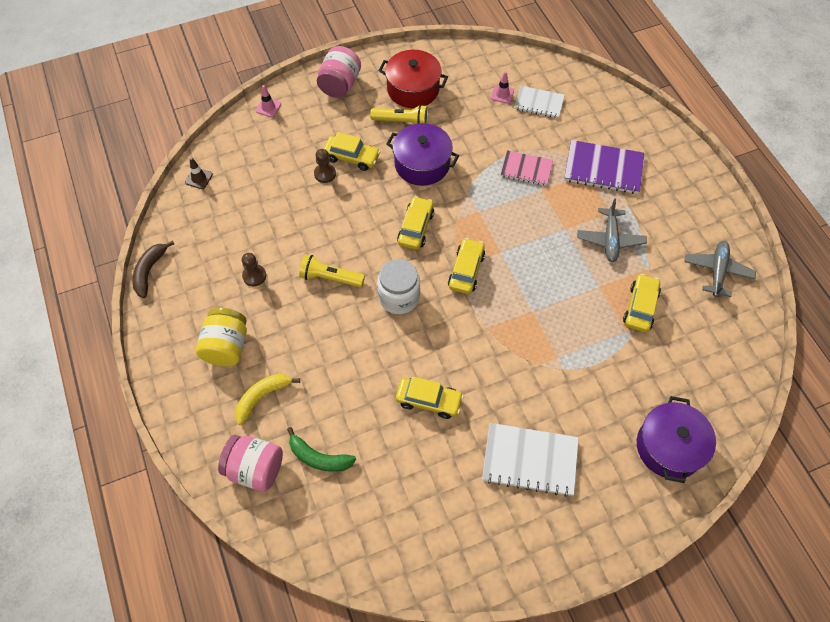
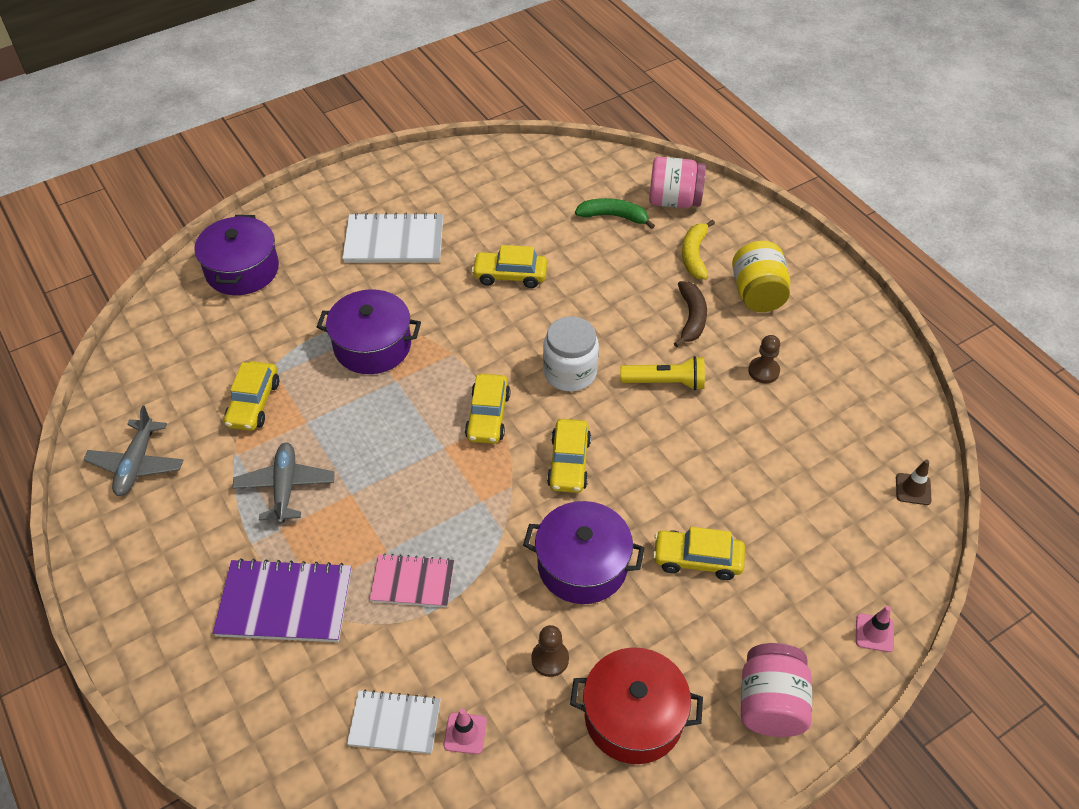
camera: 170 degrees right, 10 degrees down
(149, 271) = (898, 358): brown banana -> brown banana (691, 318)
(262, 397) = (694, 255): yellow banana -> yellow banana turned 150 degrees clockwise
(325, 174) = (729, 525): brown pawn -> brown pawn (550, 659)
(402, 122) = (635, 640): yellow flashlight -> none
(550, 345) = (372, 346): none -> purple pot

